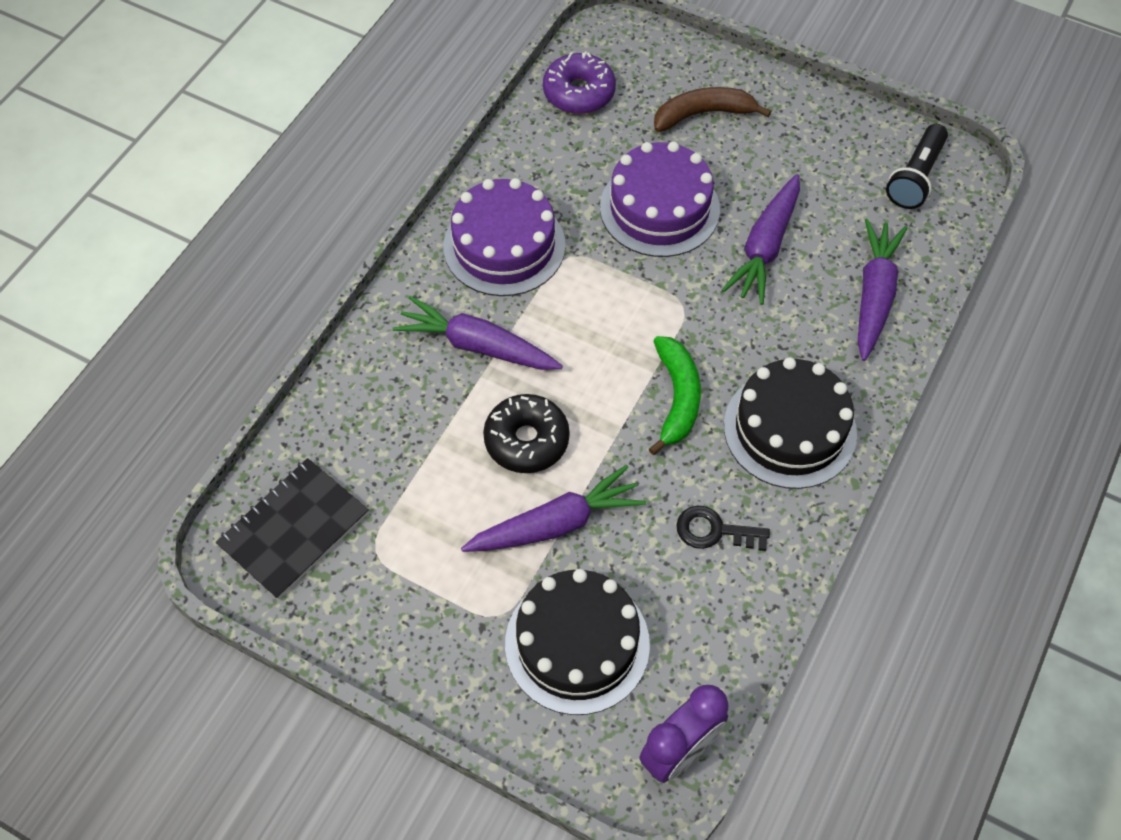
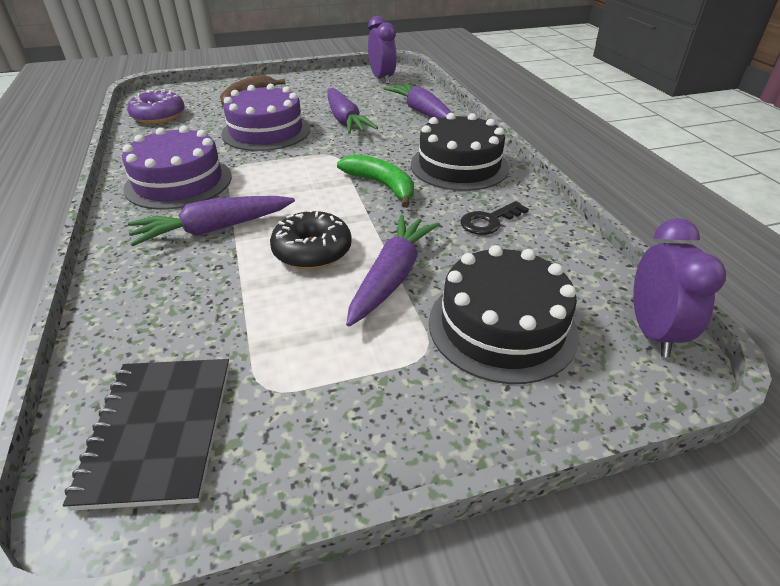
camera: 45 degrees left, 20 degrees down
(915, 177) = (382, 79): black flashlight -> purple clock

